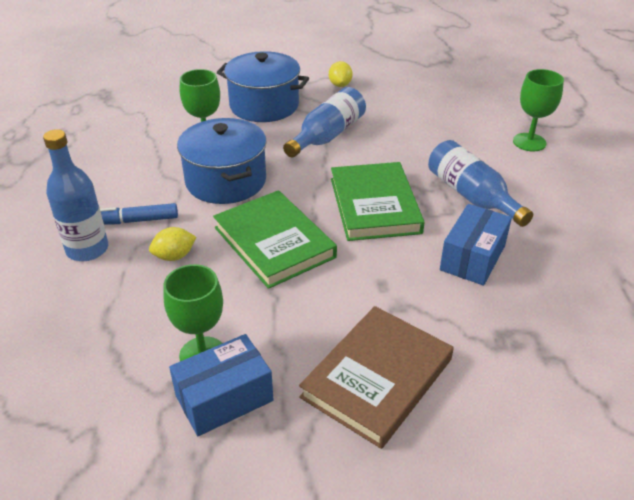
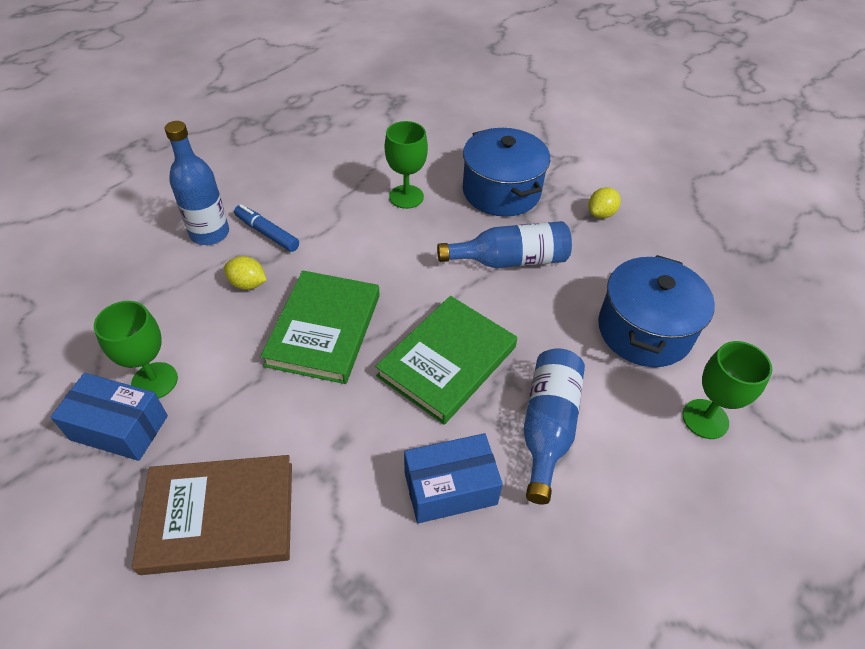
camera: 45 degrees right, 10 degrees up
(226, 181) = (370, 244): blue pot -> blue pot (644, 330)

